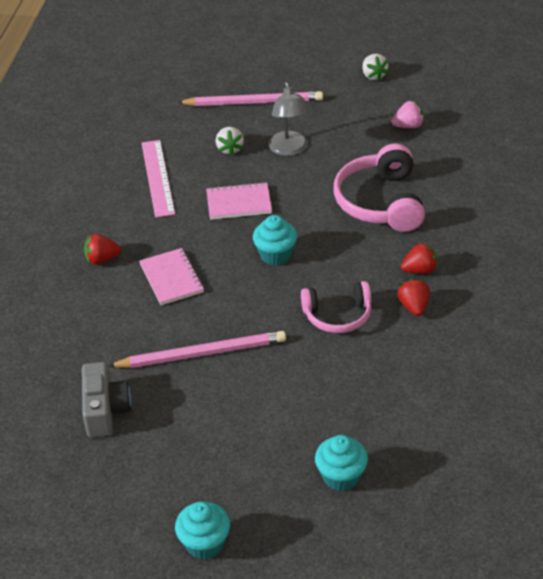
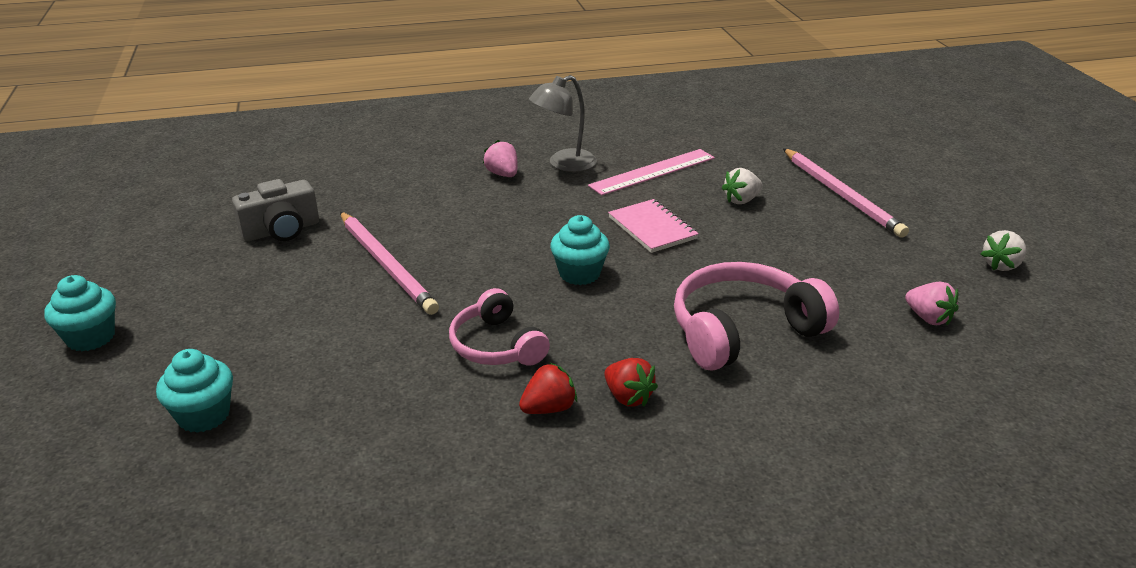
camera: 65 degrees right, 10 degrees down
(102, 259) = (502, 174): red strawberry -> pink strawberry
(171, 278) = (497, 218): pink notebook -> none
(289, 149) = (780, 238): grey lamp -> grey lamp (564, 164)

